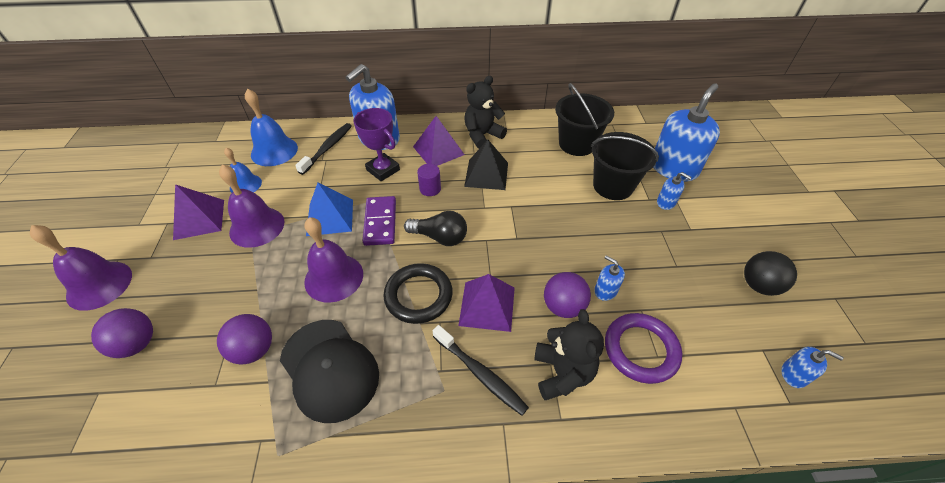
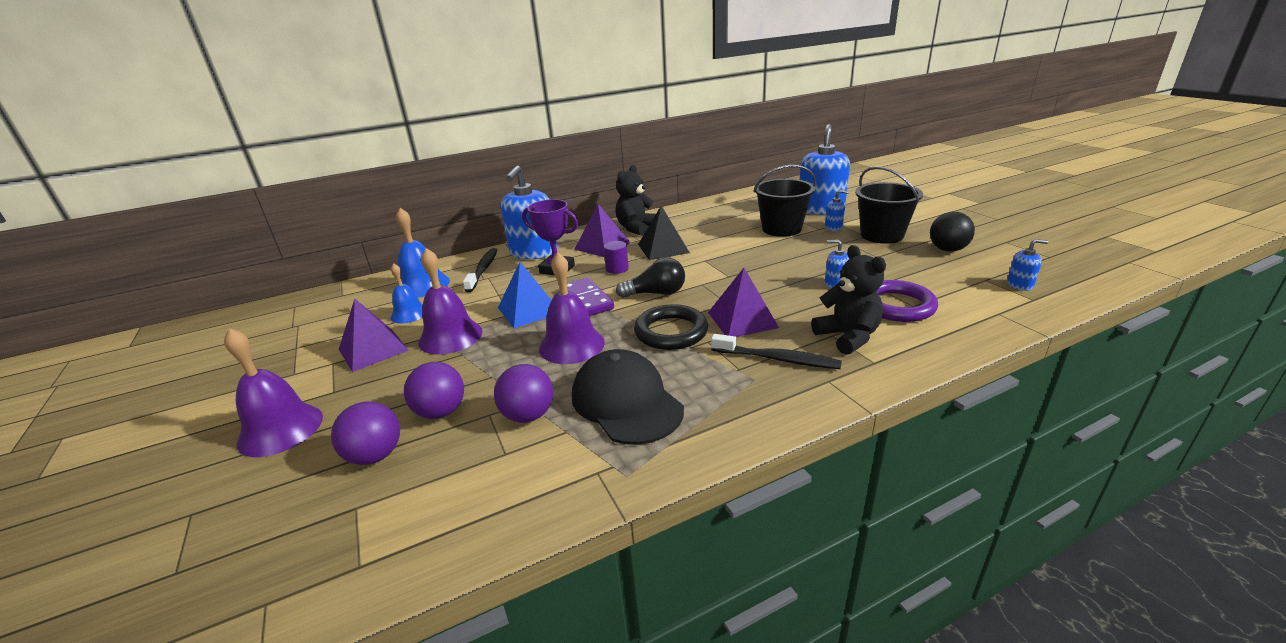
camera: 20 degrees left, 20 degrees down
(329, 369) = (626, 402): black cap -> black cap turned 150 degrees counterclockwise
(563, 306) = (809, 301): purple ball -> purple ball (441, 412)
(577, 144) = (727, 214): black bucket -> black bucket (881, 235)

